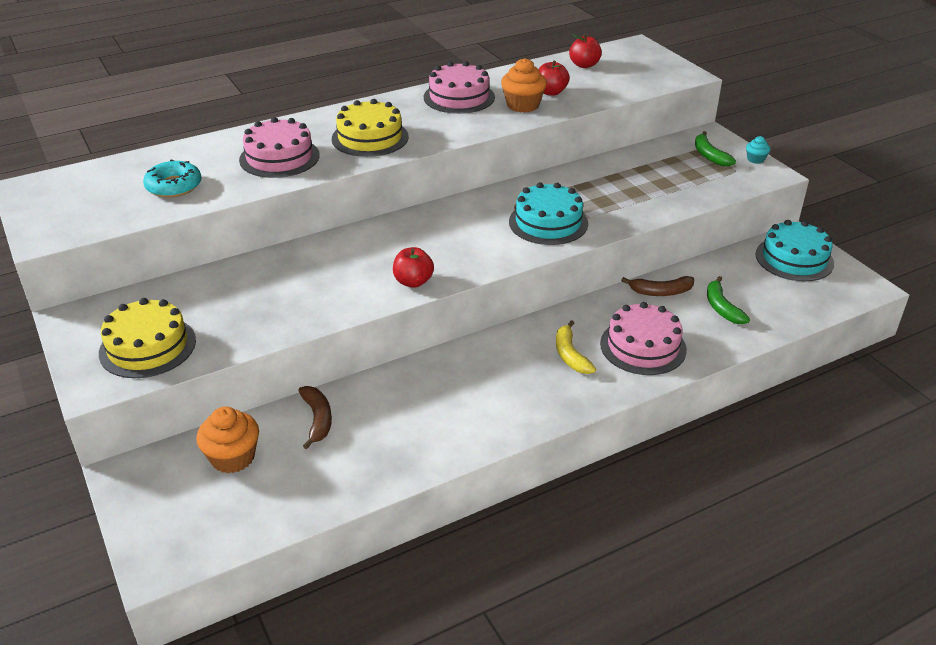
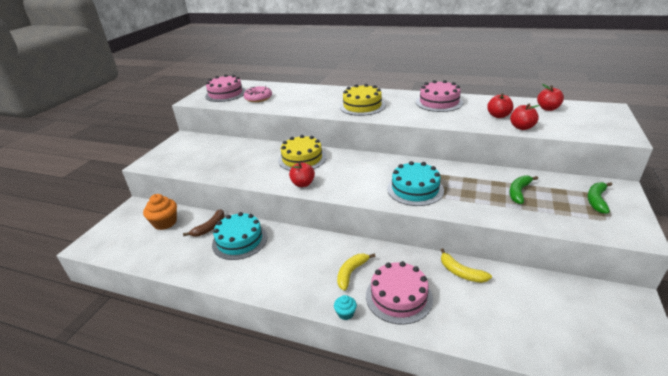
camera: 50 degrees right, 5 degrees down
(147, 346) = (181, 158): yellow cake -> yellow cake (302, 159)
(174, 186) = (258, 98): turquoise donut -> pink donut
(279, 157) = (312, 101): pink cake -> pink cake (225, 94)
(523, 105) = (468, 117): orange cupcake -> none
(594, 98) = (521, 127): none -> red apple
(660, 292) = (461, 272): brown banana -> yellow banana
(722, 307) = (490, 309): green banana -> green banana (519, 192)
(755, 159) = (637, 219): turquoise cupcake -> turquoise cupcake (345, 313)
(794, 259) = (608, 313): turquoise cake -> turquoise cake (239, 240)

